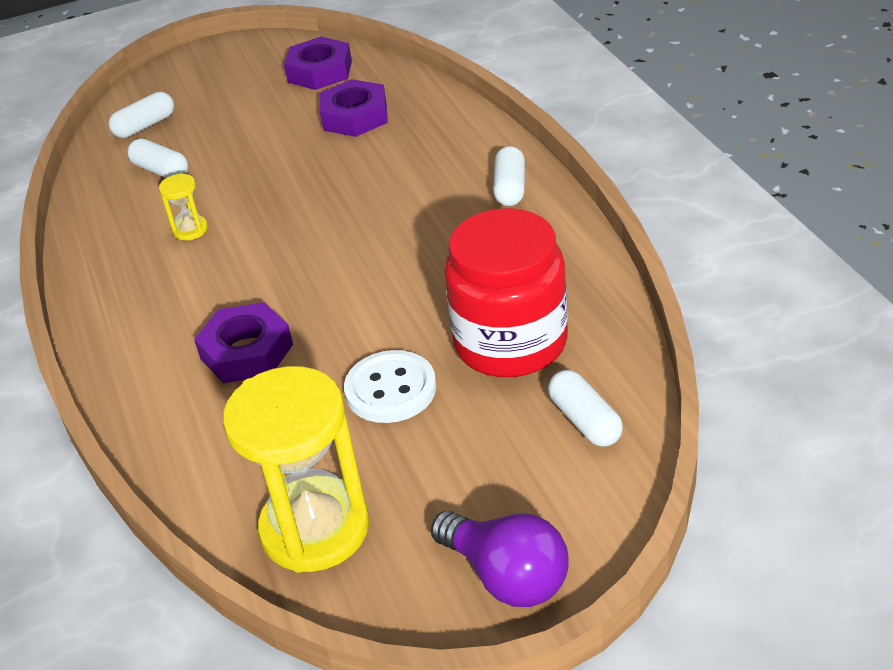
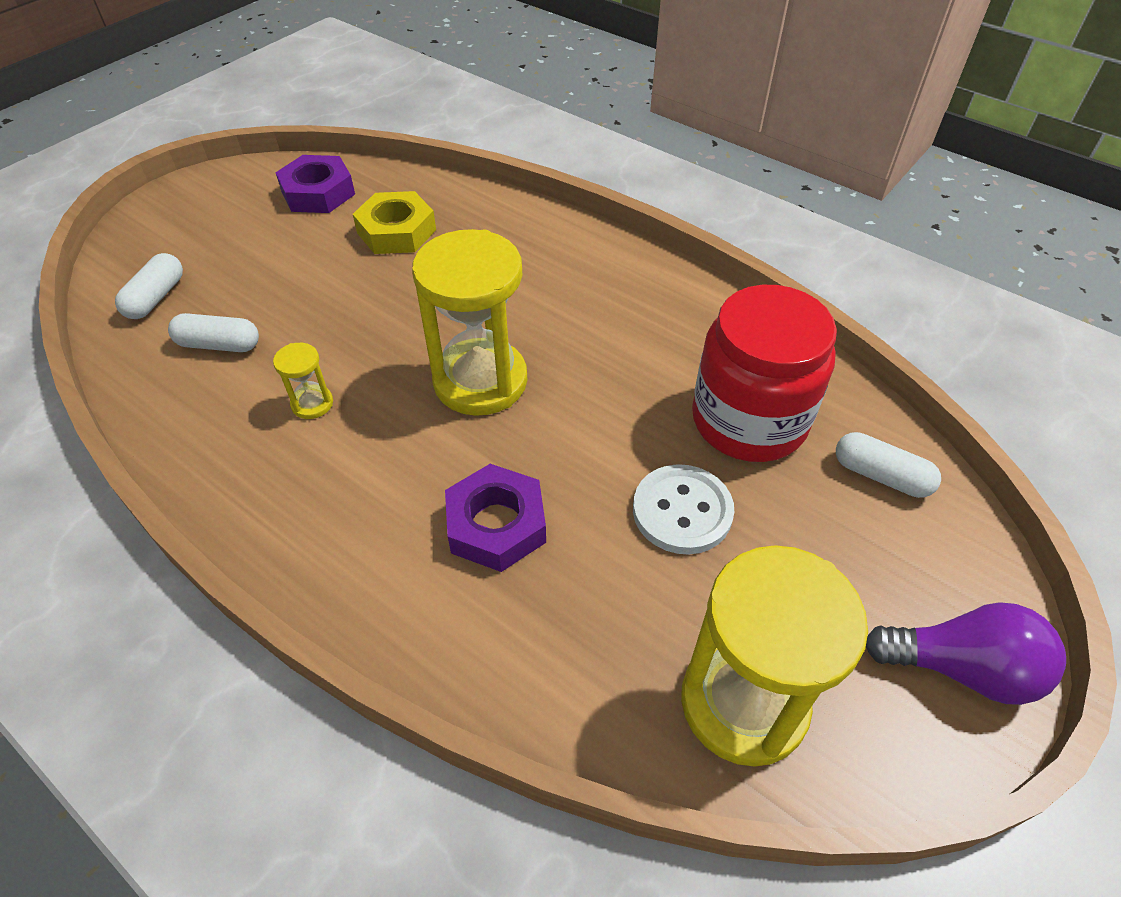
camera: 35 degrees left, 10 degrees up
(322, 248) = (480, 381): none -> yellow hourglass
(355, 116) = (396, 231): purple nut -> yellow nut
(510, 188) = (613, 266): white capsule -> none

